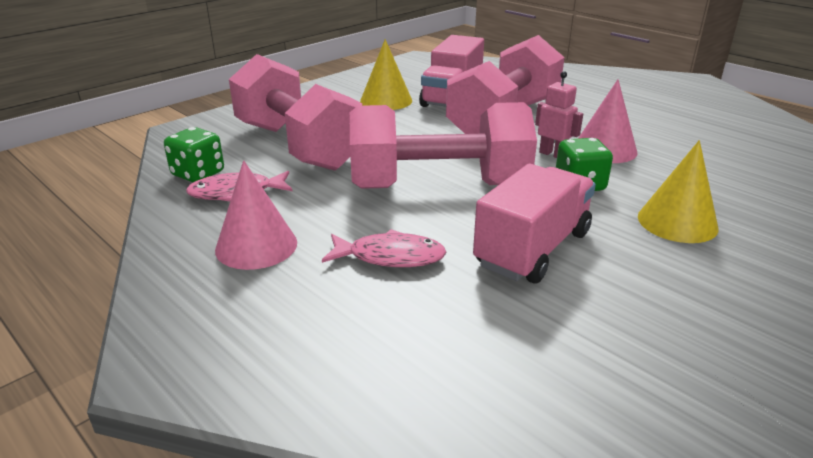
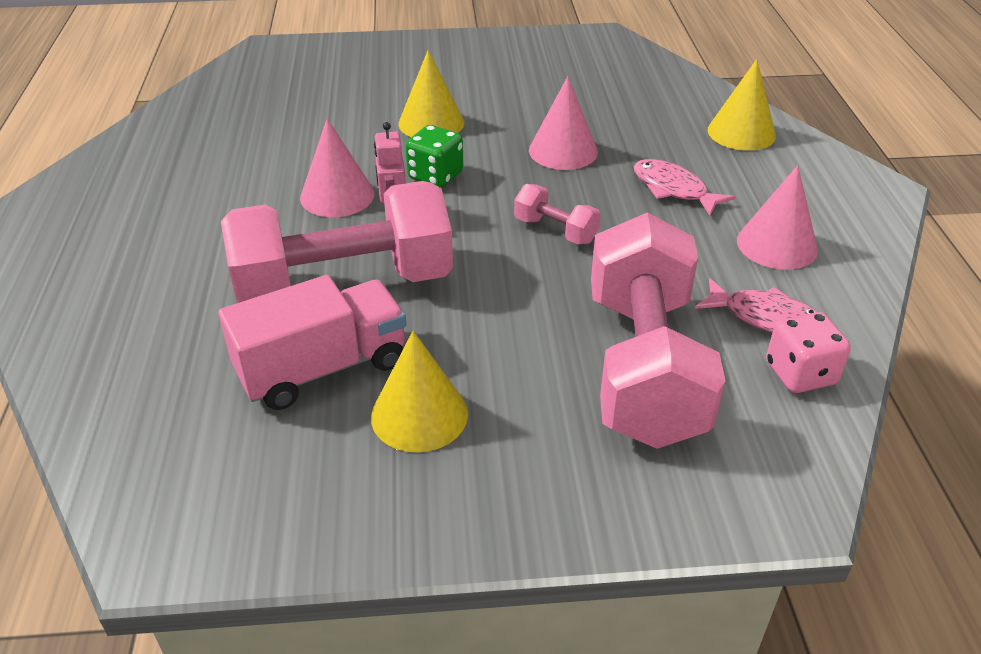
camera: 140 degrees left, 10 degrees up
(198, 174) = (800, 374): green dice -> pink dice
(388, 374) = (741, 132): none -> yellow cone
(438, 186) = (555, 230): pink dumbbell -> pink dumbbell, size x0.42
(533, 249) = (563, 151): pink truck -> pink cone

